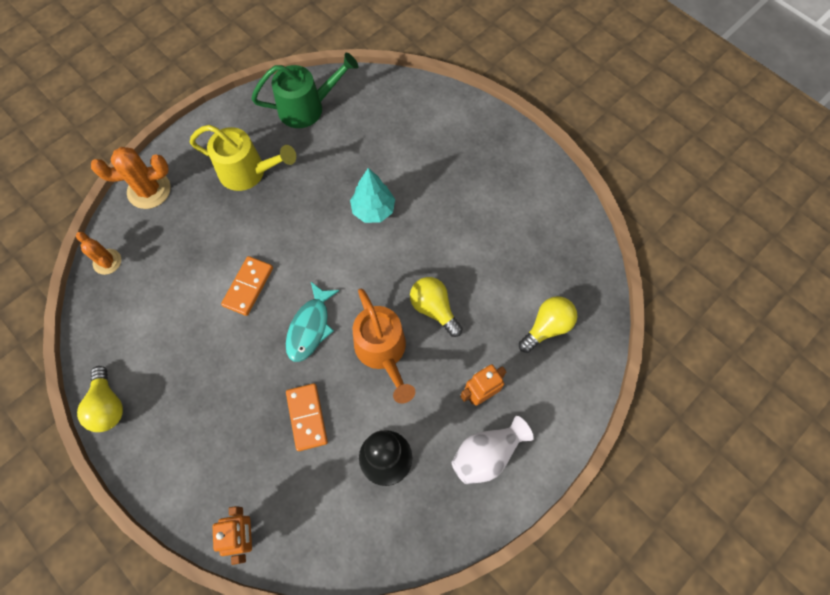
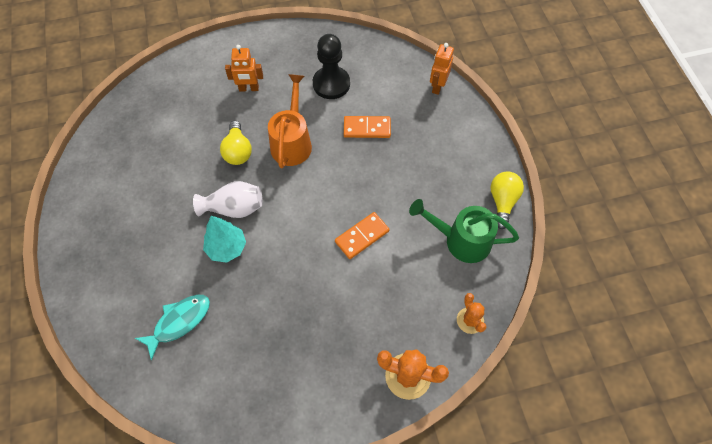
camera: 150 degrees left, 5 degrees down
(249, 172) = (308, 344): yellow watering can -> none
(307, 417) = (367, 128): orange domino -> orange domino turned 75 degrees clockwise
(308, 107) = (213, 388): green watering can -> green watering can (461, 240)
(310, 327) = (332, 183): turquoise fish -> turquoise fish (179, 322)
(487, 454) = (270, 58): white vase -> white vase (234, 208)
(547, 327) = (175, 103): yellow light bulb -> none

